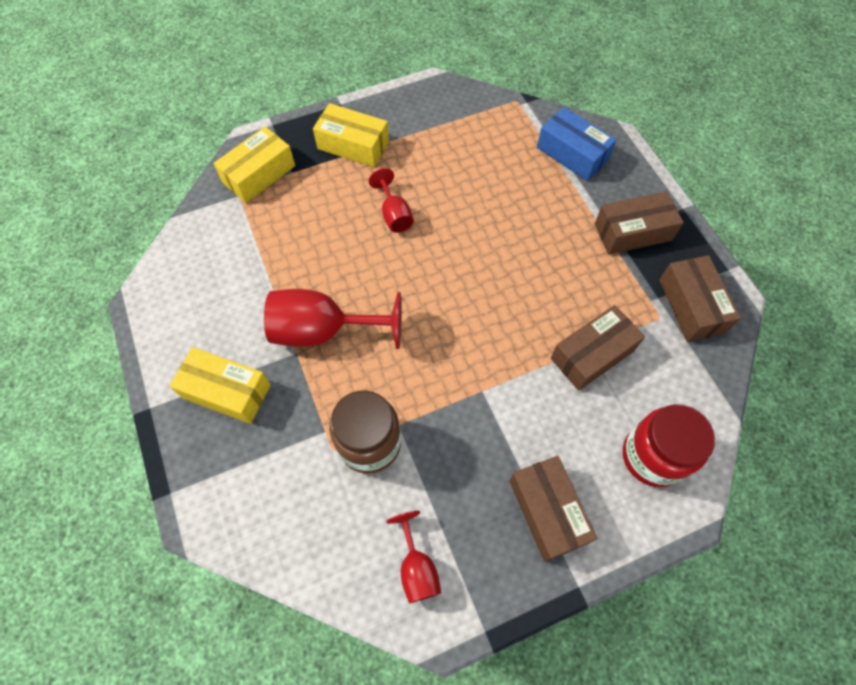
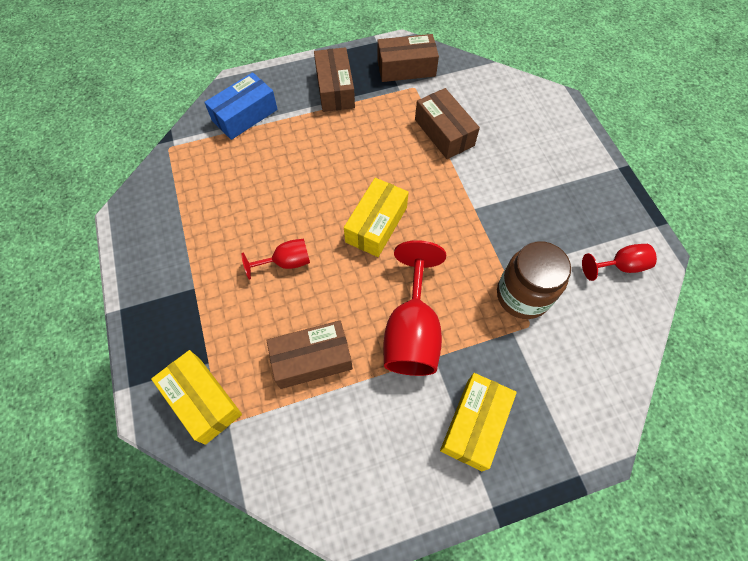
camera: 85 degrees left, 0 degrees up
(353, 145) = (186, 297): yellow box -> yellow box (376, 224)
(547, 511) = (568, 178): brown box -> brown box (312, 359)
(652, 456) = (524, 112): red jar -> none

